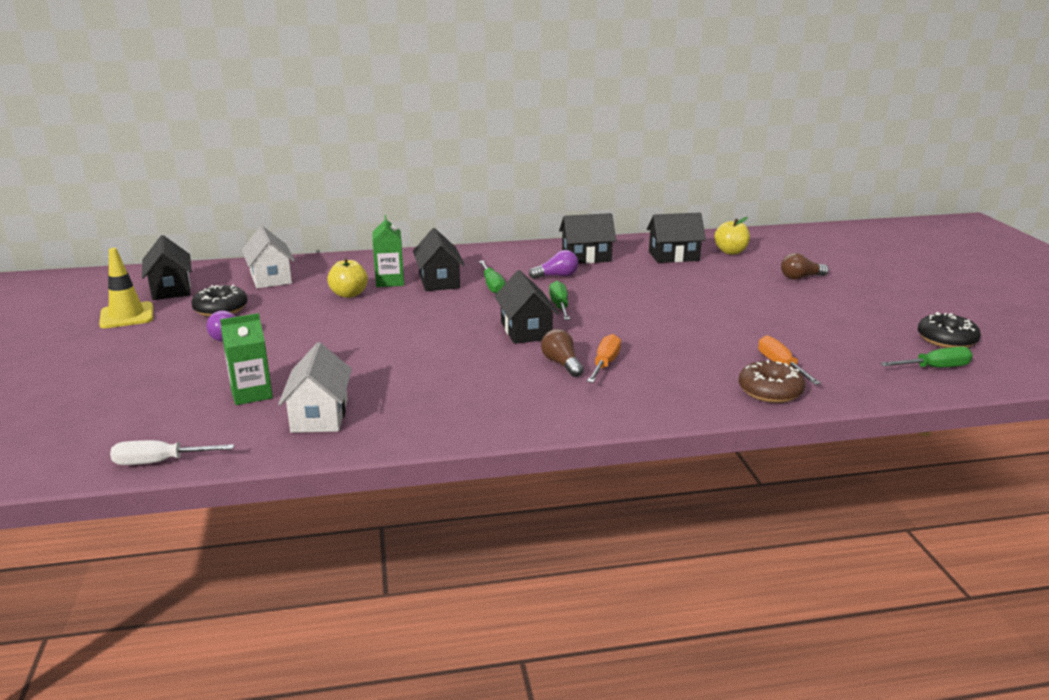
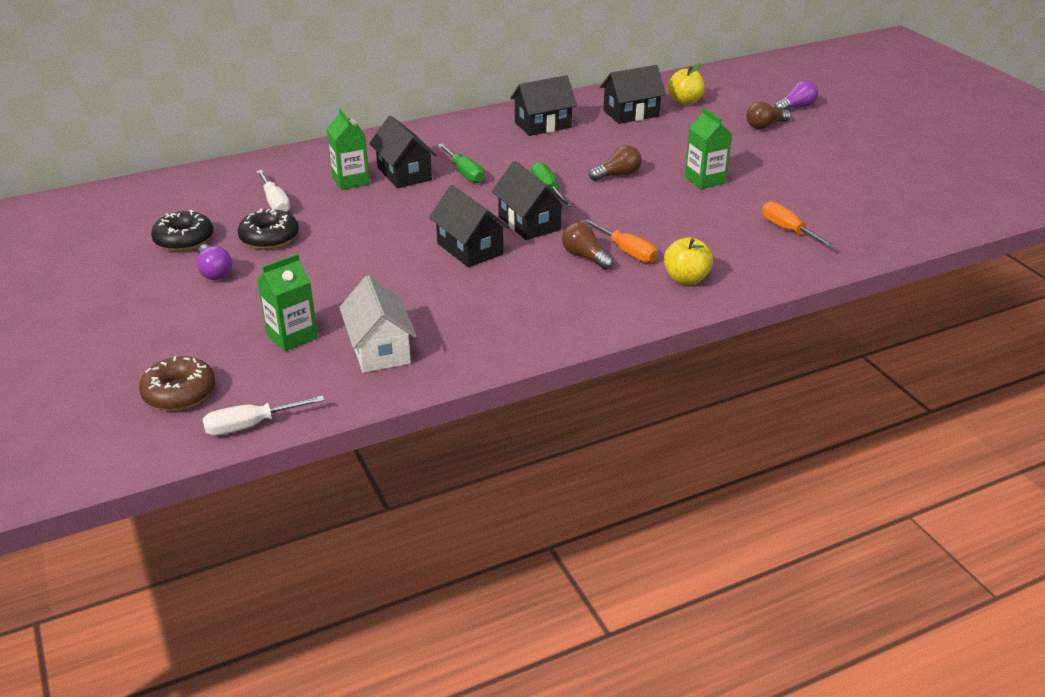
camera: 15 degrees left, 10 degrees up
(127, 316) = (80, 262): yellow traffic cone -> none
(171, 289) = (106, 221): black house -> black house (470, 249)
(271, 278) = (213, 192): white house -> none
(315, 290) = (275, 202): none -> white screwdriver
(349, 294) = (316, 203): yellow apple -> yellow apple (686, 279)
(556, 276) = (525, 152): purple light bulb -> purple light bulb (796, 107)
(605, 364) = (626, 251): orange screwdriver -> orange screwdriver turned 135 degrees clockwise
(633, 302) = (617, 175): none -> brown light bulb
(716, 314) = (705, 180): none -> green carton
(770, 391) = (790, 259): brown donut -> brown donut (179, 393)
(934, 368) = (921, 214): green screwdriver -> none
(946, 340) = (921, 181): black donut -> black donut (269, 238)

